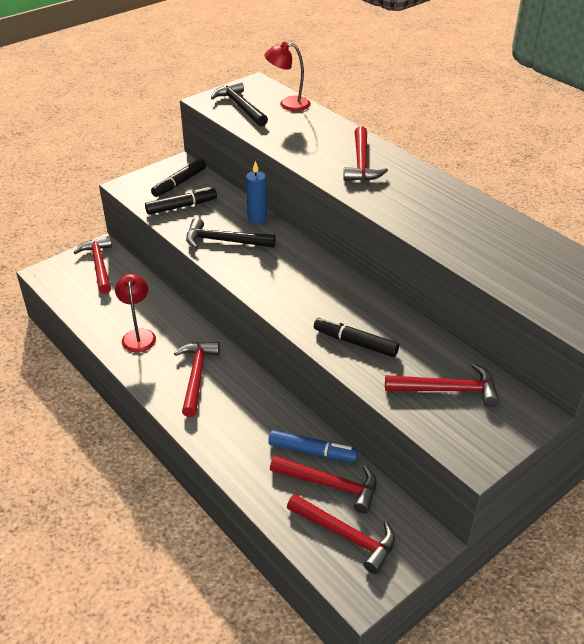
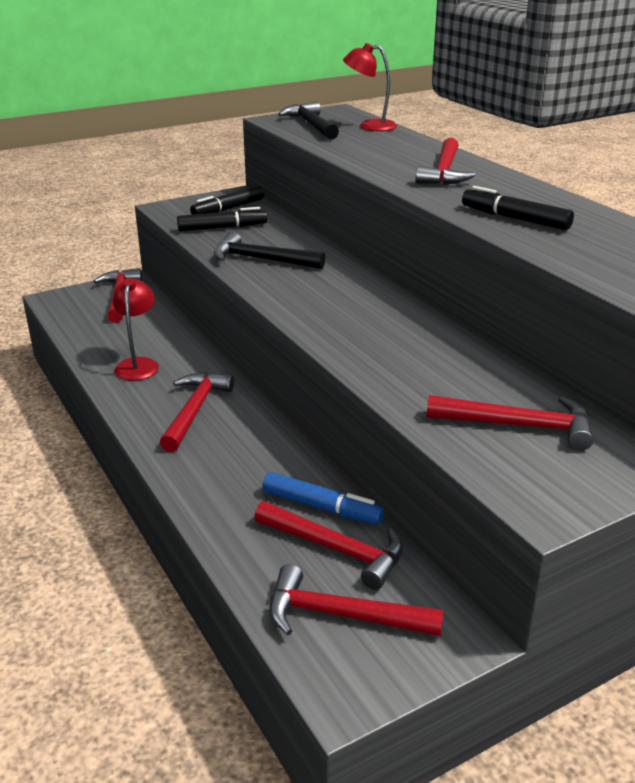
camera: 10 degrees right, 10 degrees down
(257, 218) = (310, 243): blue candle -> none
(346, 536) = (342, 615): red hammer -> red hammer turned 150 degrees clockwise
(355, 342) = (399, 365): black marker -> black marker (515, 219)

